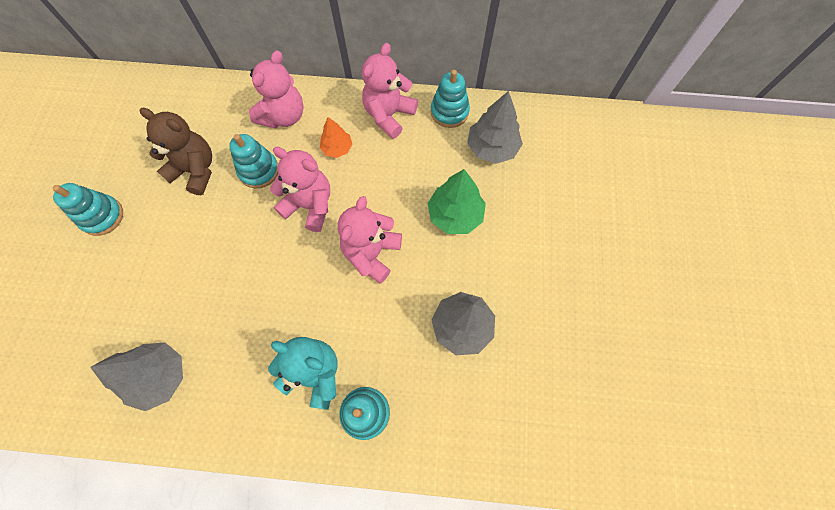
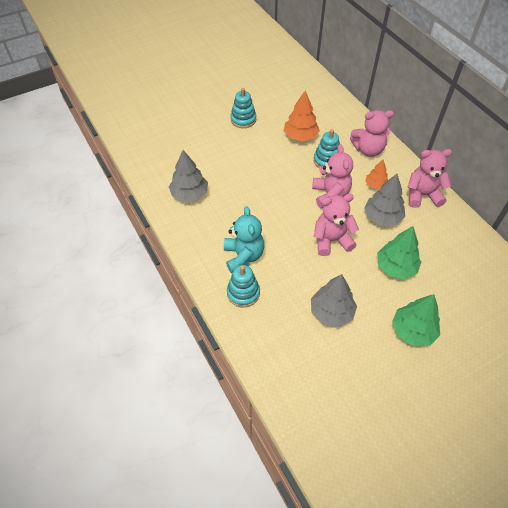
camera: 55 degrees right, 15 degrees down
(195, 170) = (300, 136): brown teddy bear -> orange tree
(449, 112) = (459, 223): turquoise stacking toy -> none
(492, 148) = (460, 260): grey tree -> grey tree (382, 217)
(538, 260) = (413, 331): none -> green tree

